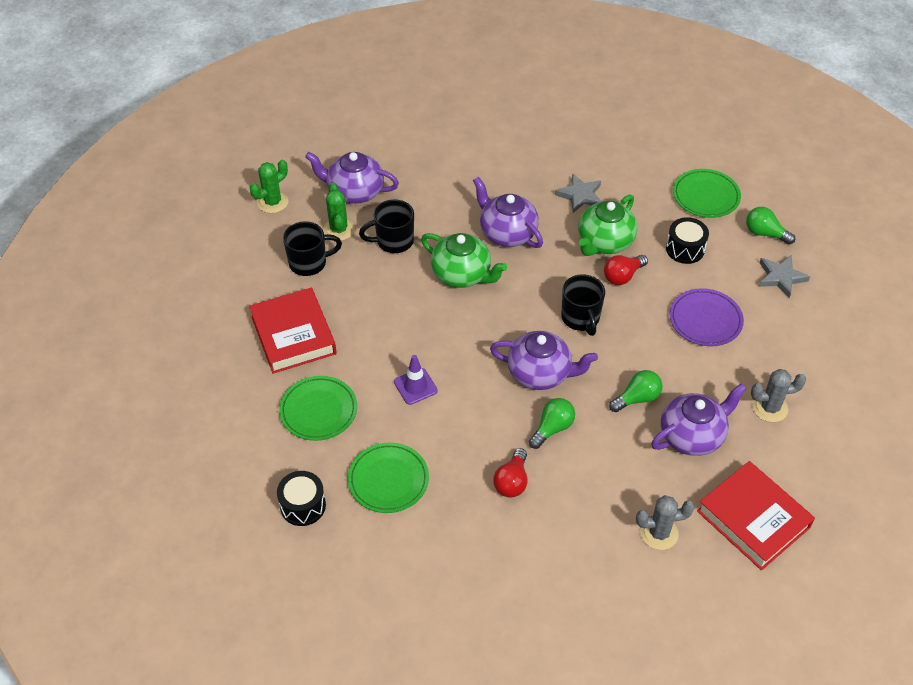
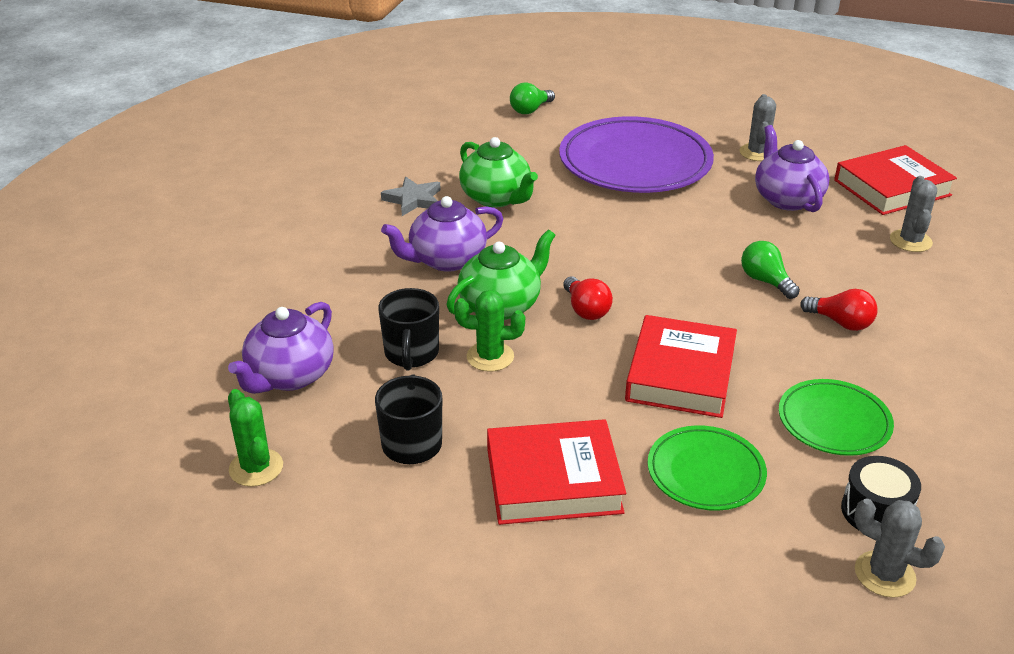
camera: 75 degrees left, 15 degrees down
(248, 510) = (884, 574): none -> grey cactus
(338, 229) = (359, 403): green cactus -> green cactus (490, 357)
(415, 386) = (681, 374): purple traffic cone -> red book
(540, 373) = (682, 275): purple teapot -> none
(581, 318) = (606, 234): black mug -> none
(622, 276) = (553, 196): red light bulb -> red light bulb (586, 310)
(637, 398) = (732, 220): green light bulb -> none
(685, 249) = (531, 154): black drum -> none
(705, 320) = (635, 162): purple plate -> purple plate, size x1.89
(706, 196) = (460, 128): green plate -> none
(781, 277) = (593, 114): grey star -> none

